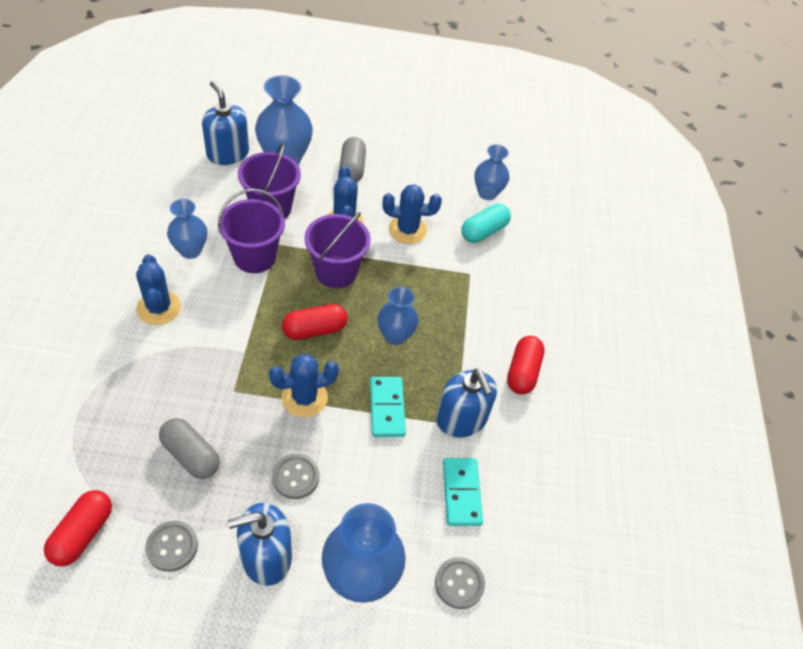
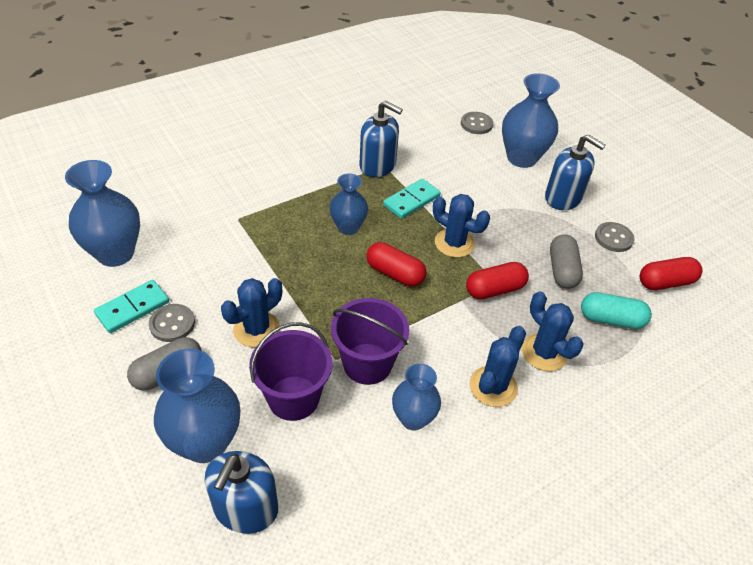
camera: 125 degrees left, 5 degrees down
(296, 477) = (508, 213): grey button -> grey button (172, 324)
(336, 272) = (323, 297): purple bucket -> none
(407, 230) = (222, 280): blue cactus -> blue cactus (544, 352)
(461, 419) = (377, 165): blue soap dispenser -> blue soap dispenser turned 90 degrees clockwise
(461, 493) = (426, 144): turquoise domino -> turquoise domino (132, 308)
(484, 231) = (175, 232): turquoise capsule -> turquoise capsule (611, 319)
(487, 193) = (115, 253): blue vase -> blue vase, size x1.60
(522, 372) = (307, 155): red capsule -> red capsule (494, 289)

